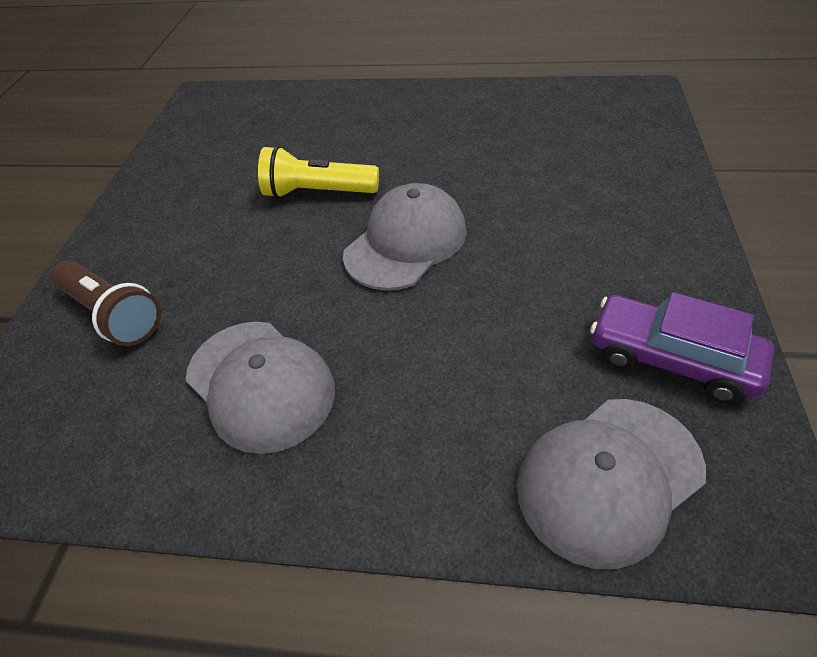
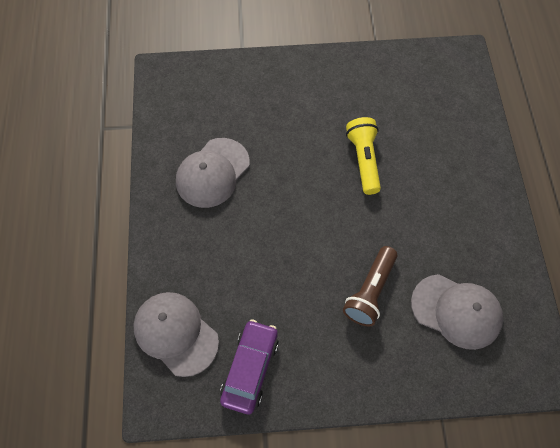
camera: 75 degrees right, 15 degrees up
(113, 314) = (248, 92): brown flashlight -> brown flashlight (370, 292)
(406, 242) = (324, 220): grey cap -> grey cap (456, 311)

